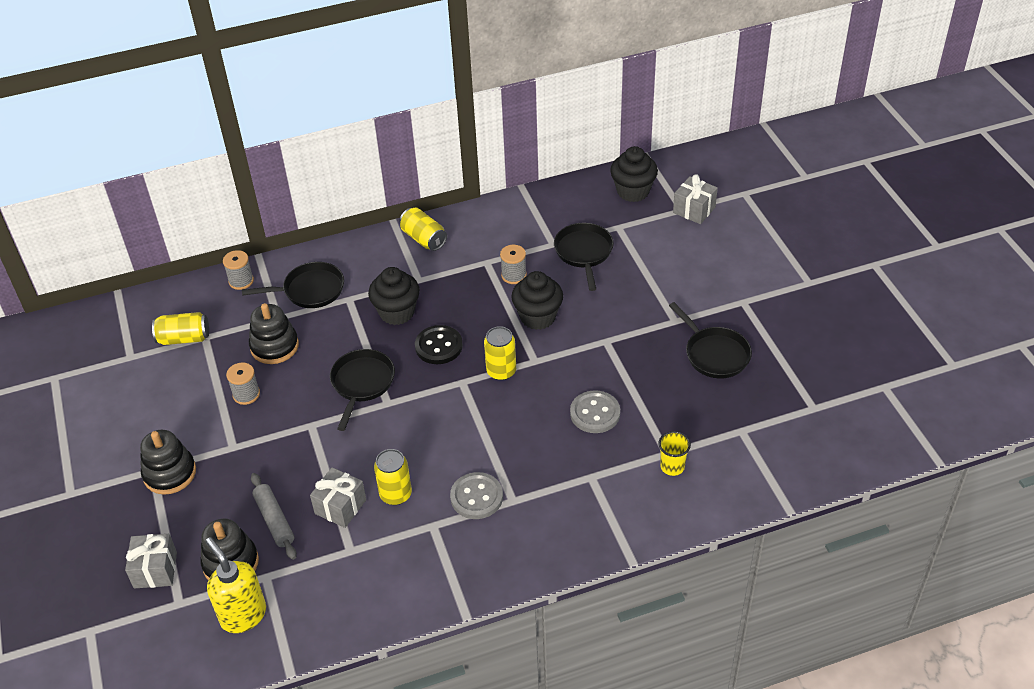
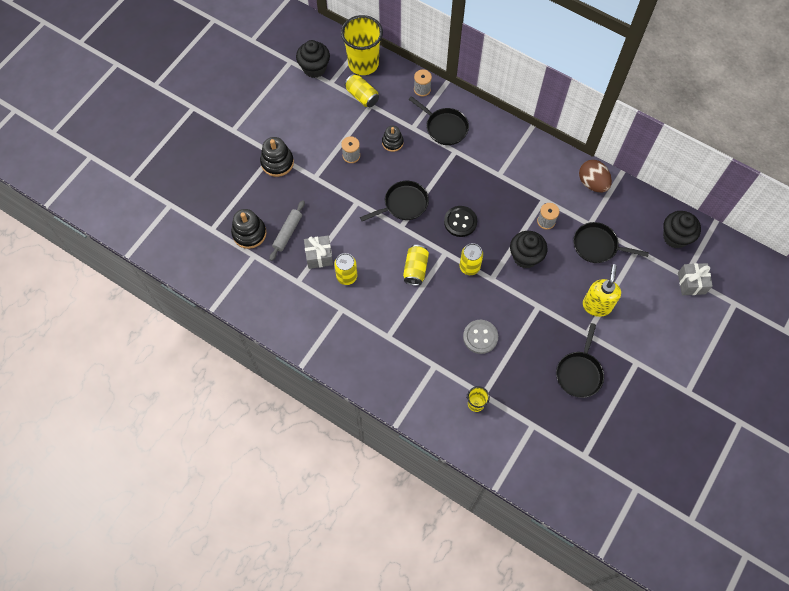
camera: 50 degrees right, 20 degrees up
(145, 312) = (363, 64): none -> yellow cup
(155, 570) = (221, 204): grey gift -> none
(243, 615) = (226, 263): yellow soap dispenser -> yellow soap dispenser (596, 305)
(274, 346) = (392, 142): black stacking toy -> black stacking toy, size x0.66
(397, 312) = (466, 182): black cupcake -> black cupcake (314, 68)
(424, 238) = (532, 153): yellow can -> yellow can (415, 269)
(476, 497) = (376, 317): grey button -> none
(509, 214) = (592, 183): none -> brown egg
(584, 253) = (597, 246): black pan -> black pan turned 120 degrees counterclockwise

